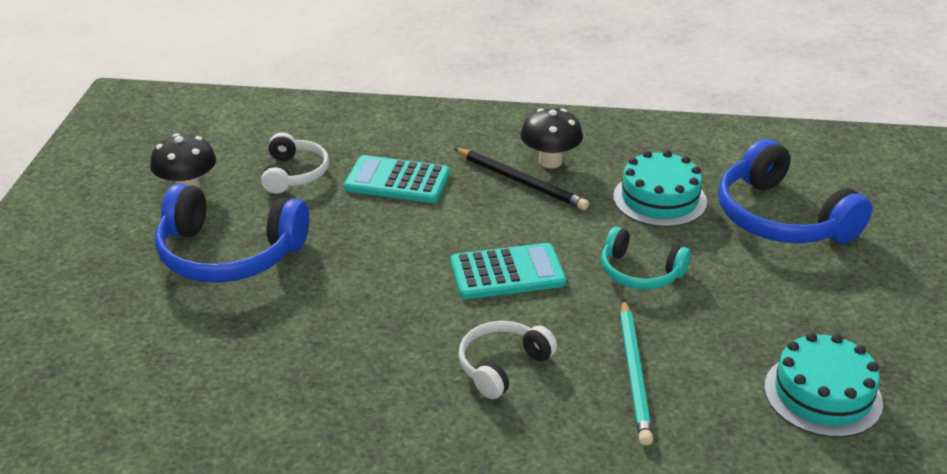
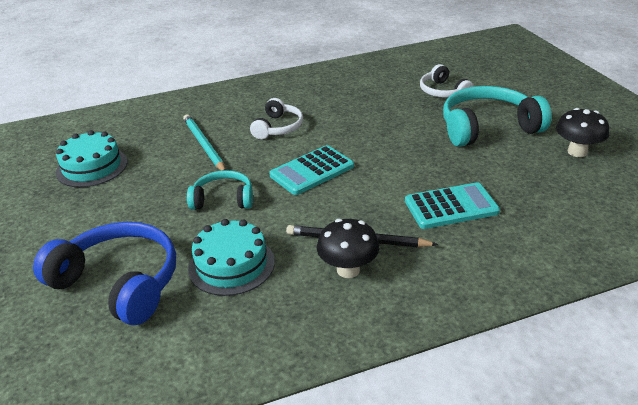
camera: 155 degrees right, 0 degrees up
(229, 254) = (488, 128): blue headphones -> turquoise headphones
(294, 173) = (529, 186): white headphones -> white headphones (443, 92)

